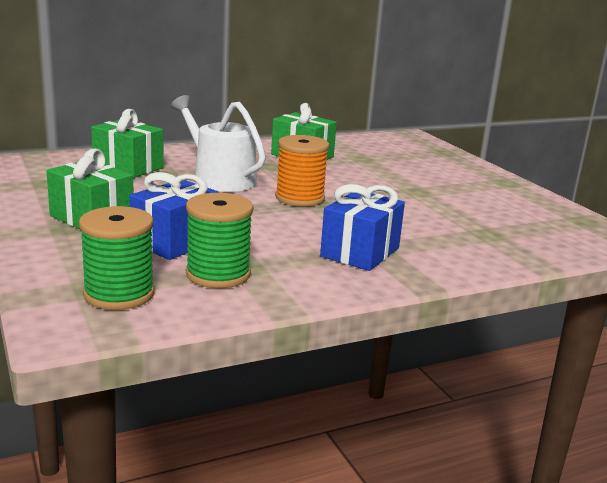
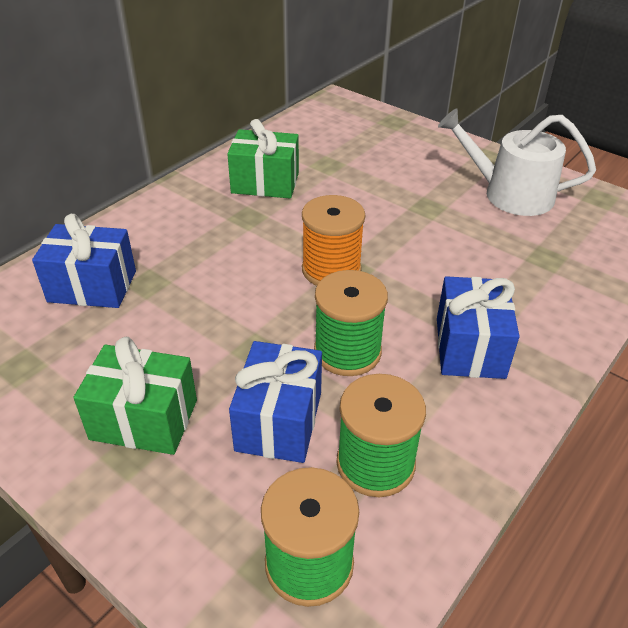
camera: 25 degrees left, 20 degrees up
(128, 167) = (92, 286): green gift -> blue gift
(219, 178) = (217, 266): white watering can -> white watering can (510, 194)
(263, 230) = (347, 352): none -> green spool

